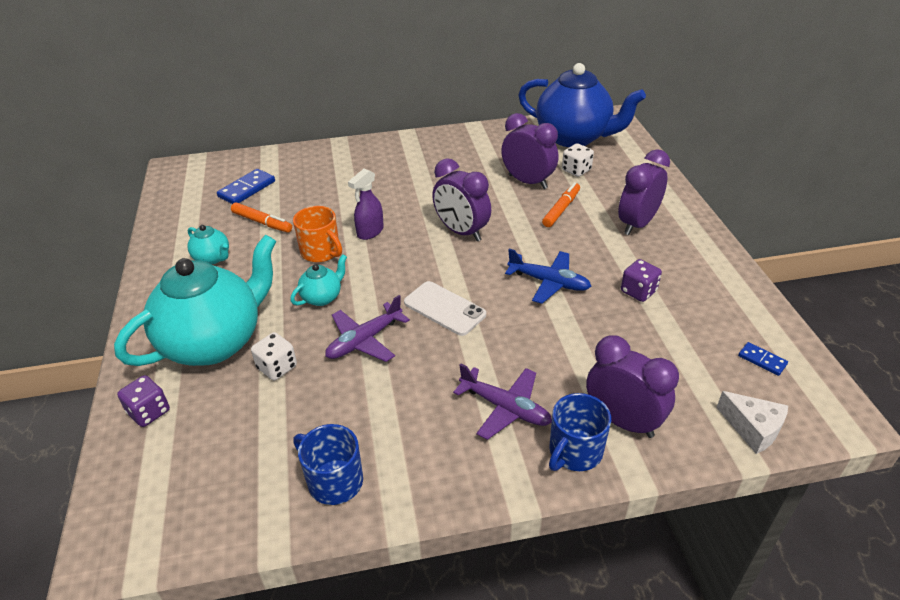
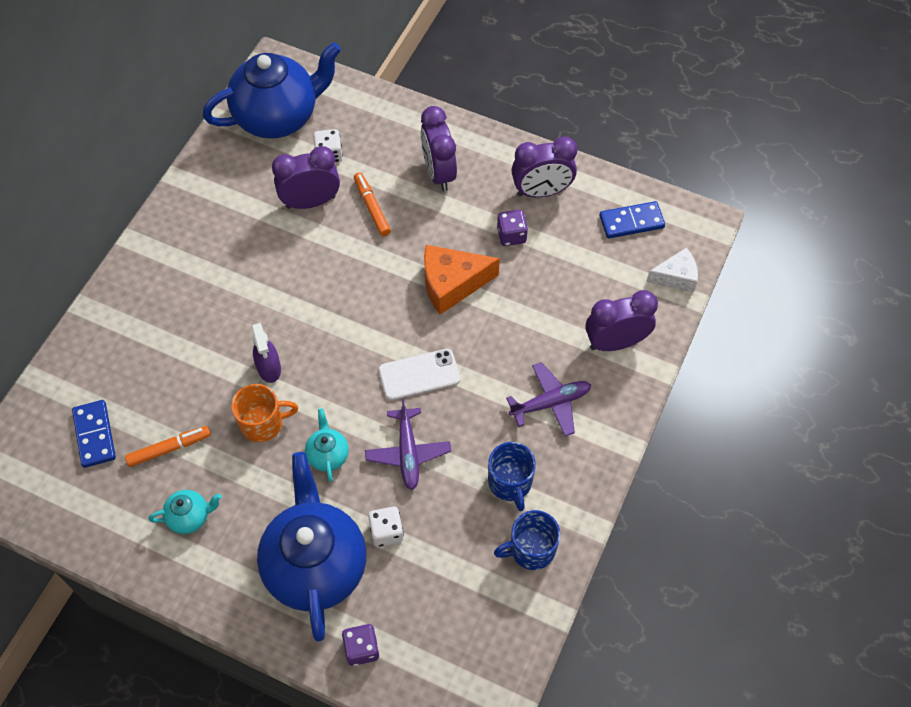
camera: 55 degrees left, 20 degrees up
(214, 342) = (315, 565): turquoise teapot -> blue teapot
(461, 232) = (334, 299): purple clock -> purple clock (541, 191)
(549, 282) = (452, 284): blue plane -> orange cheese
(574, 451) = (617, 388): blue mug -> blue mug (510, 482)
(762, 360) = (631, 221): blue domino -> blue domino, size x1.72

